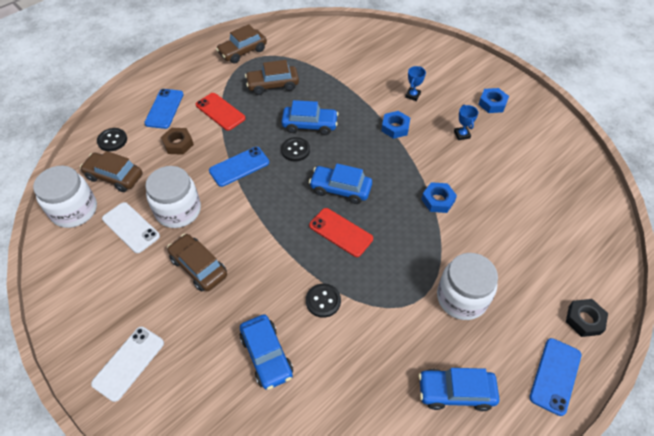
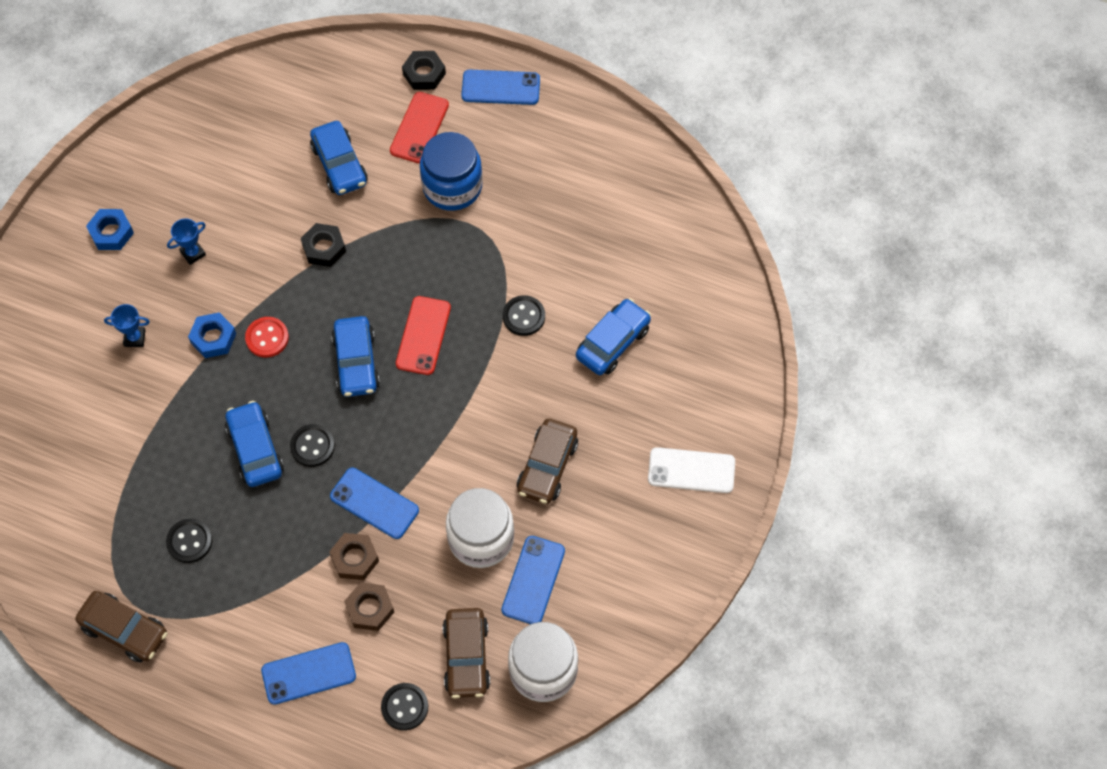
camera: 115 degrees left, 10 degrees up
(131, 227) = (533, 580): white phone -> blue phone
(212, 147) = (355, 559): none -> brown nut
(220, 112) = (280, 587): red phone -> red phone (419, 128)
(273, 85) = (189, 541): brown car -> black button
(382, 151) = (267, 338): none -> red button
(438, 200) = (324, 248): blue nut -> black nut
(455, 392) = (561, 164): blue car -> blue car (339, 165)
(461, 298) = (452, 186): white jar -> blue jar

